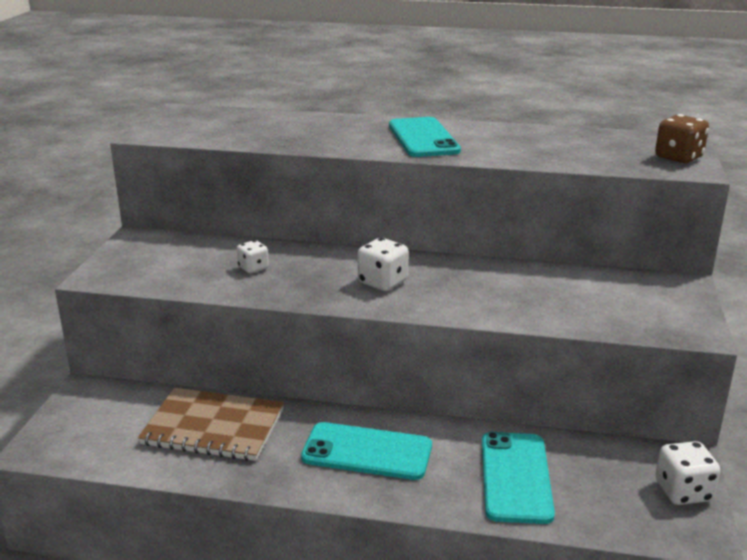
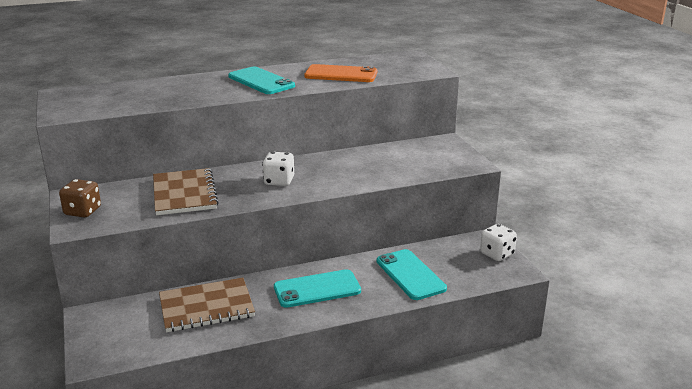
camera: 30 degrees left, 0 degrees up
(253, 268) = (184, 194): white dice -> brown notebook
(543, 148) = (341, 74): none -> orange phone
(678, 158) = (420, 66): brown dice -> brown dice (82, 211)

